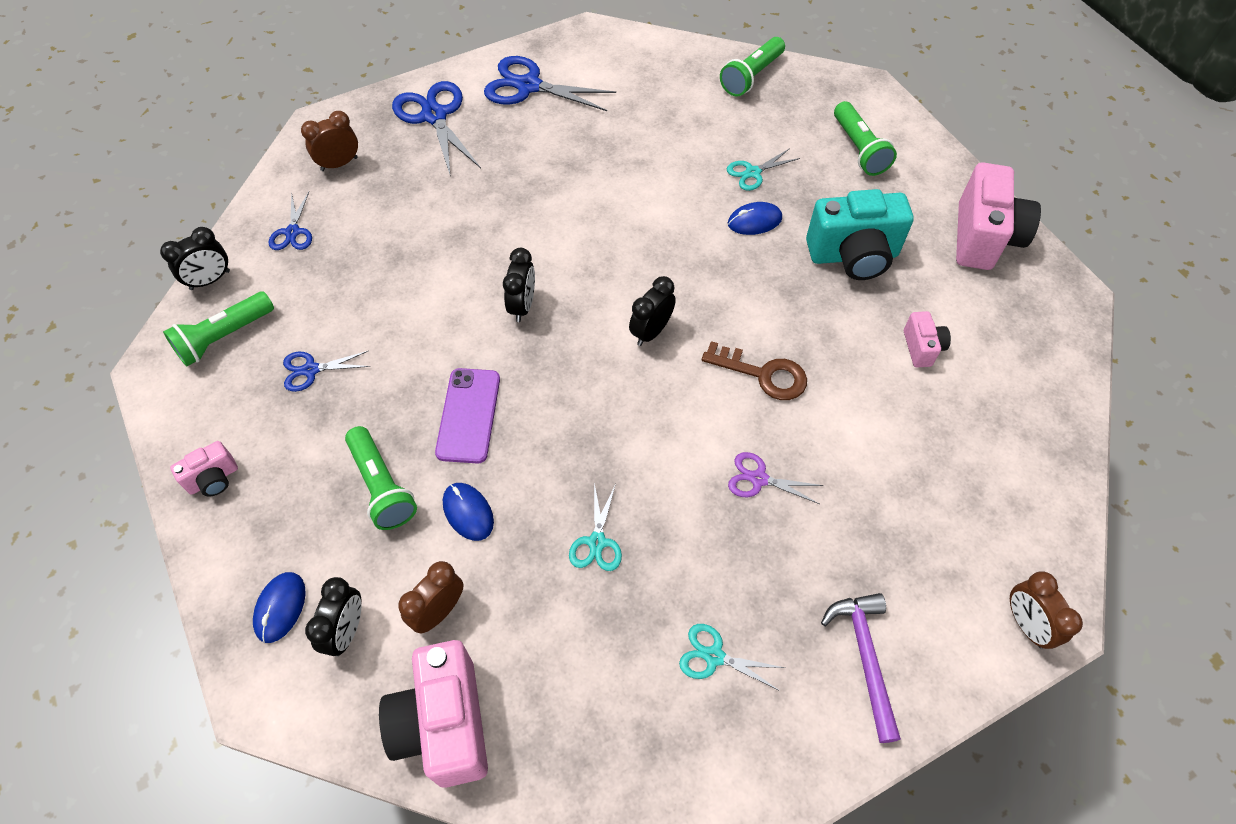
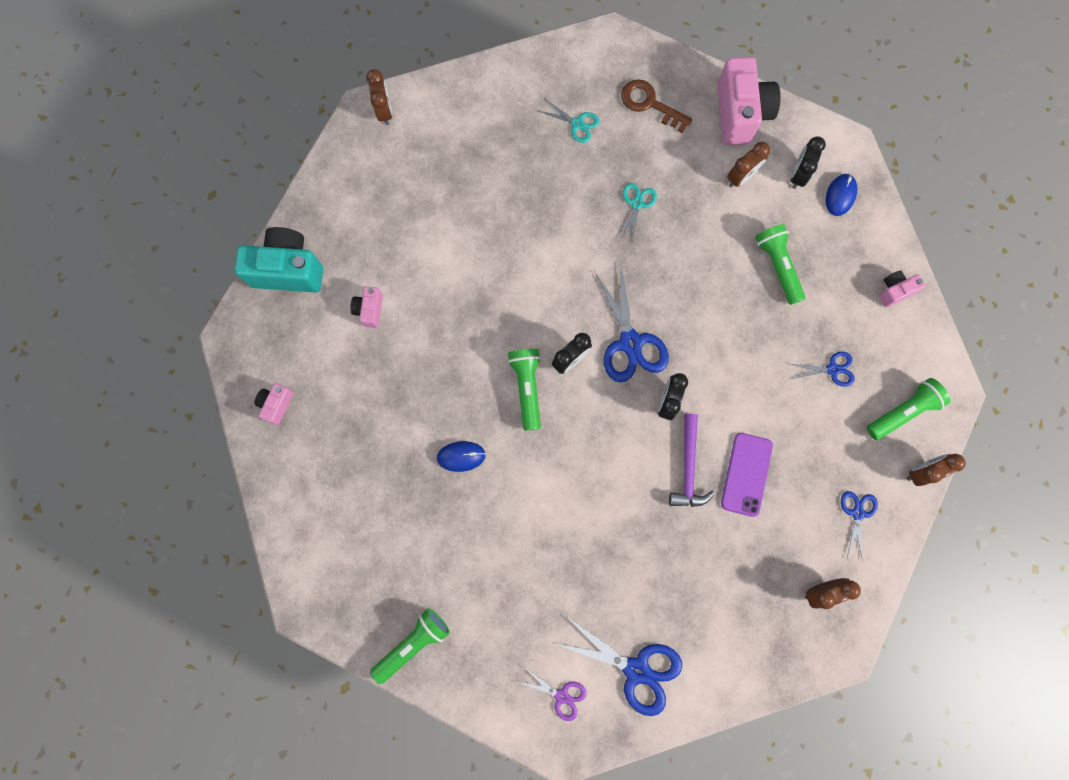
camera: 170 degrees left, 20 degrees up
(210, 280) = (921, 472): black clock -> brown clock
(434, 116) = (731, 642): blue scissors -> blue scissors (630, 342)
(468, 415) = (715, 311): purple phone -> purple phone (746, 474)
(468, 512) = (719, 238): blue mouse -> none
(753, 172) = (447, 513): turquoise scissors -> none
(759, 479) = (520, 228): purple scissors -> purple scissors (561, 695)
(763, 374) = (495, 308): brown key -> brown key (650, 104)
(853, 256) = (390, 405): turquoise camera -> turquoise camera (288, 270)
(859, 149) = (343, 525): green flashlight -> green flashlight (527, 388)
(865, 657) = (487, 109): purple hammer -> purple hammer (688, 468)
(983, 238) = (277, 404): pink camera -> pink camera, size x0.50

